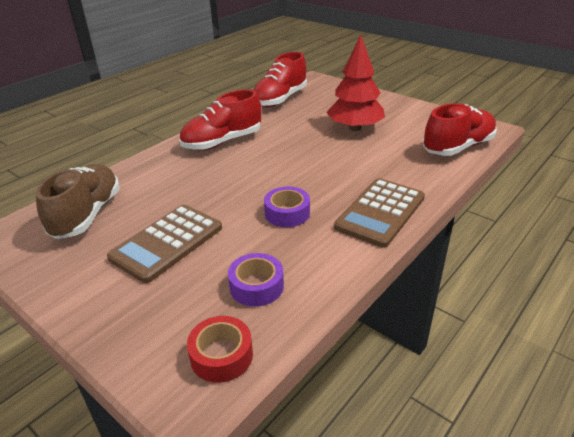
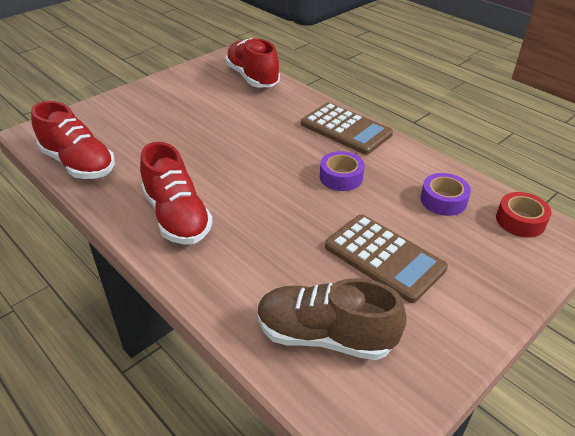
camera: 85 degrees left, 5 degrees up
(355, 128) = (189, 121): red tree -> none

